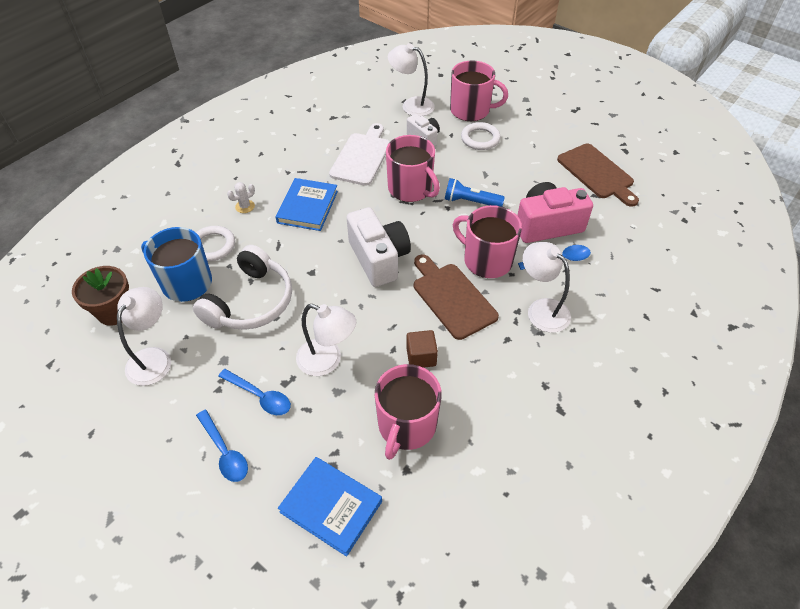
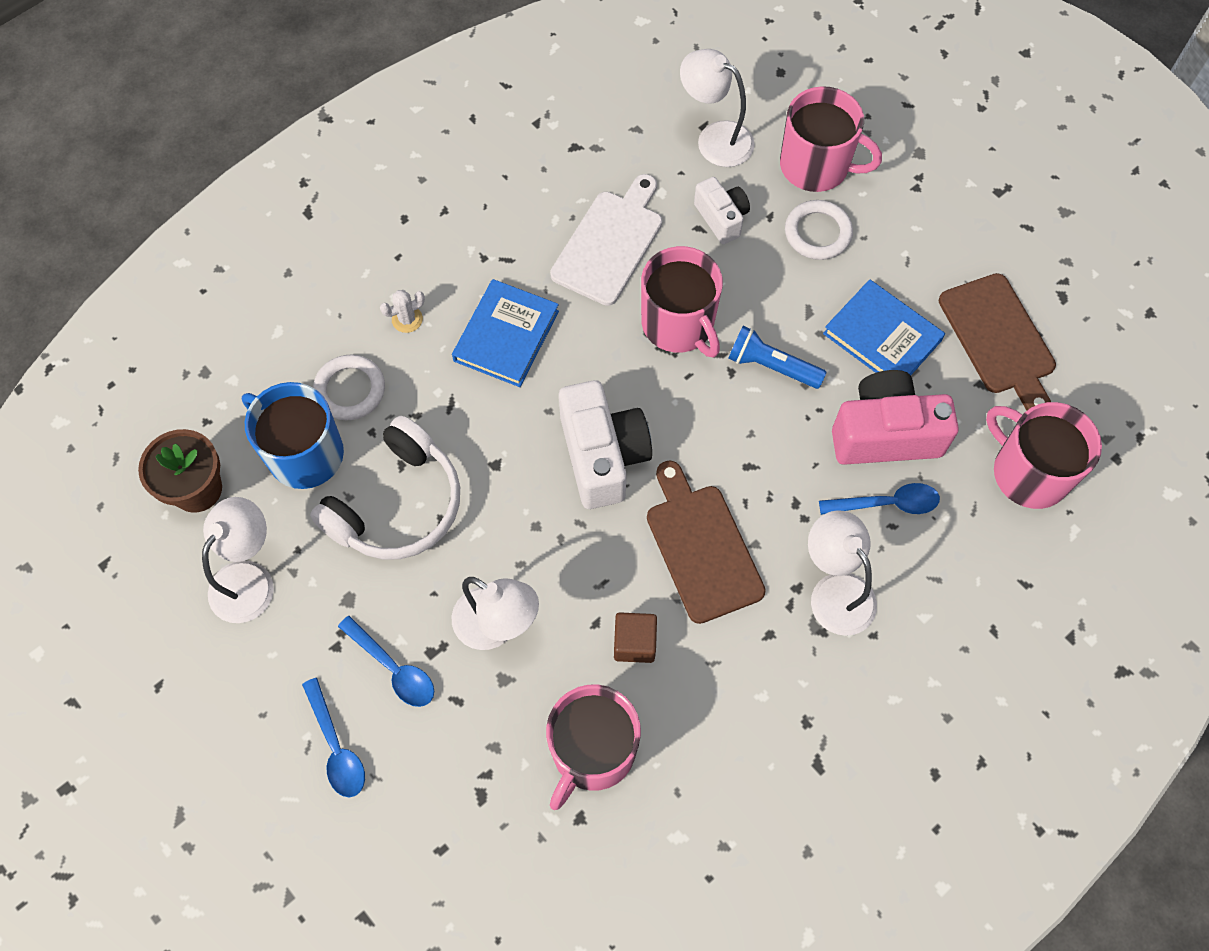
camera: 10 degrees right, 15 degrees up
(331, 507) = (469, 853): blue book -> blue book (882, 337)
(486, 260) = (771, 486): pink mug -> pink mug (1028, 472)

